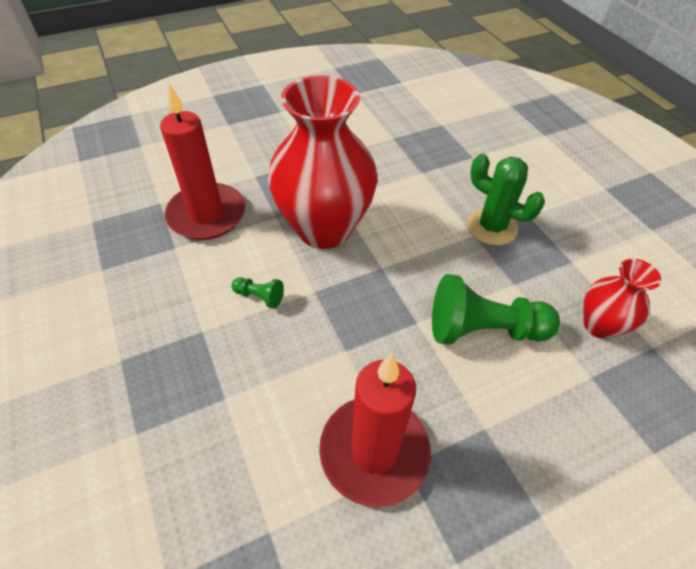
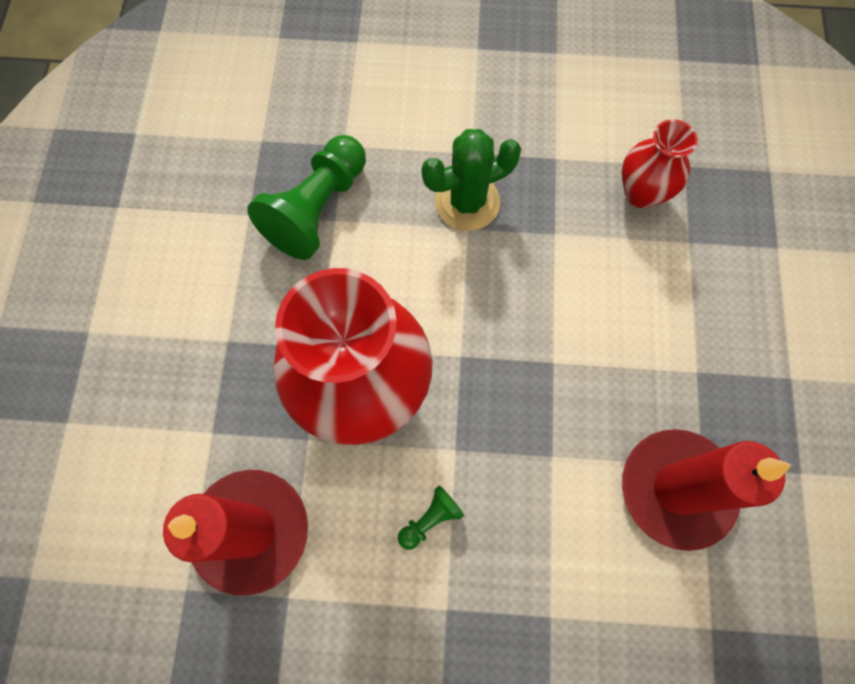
camera: 60 degrees left, 20 degrees up
(483, 329) = (594, 302): green pawn -> green pawn (317, 209)

